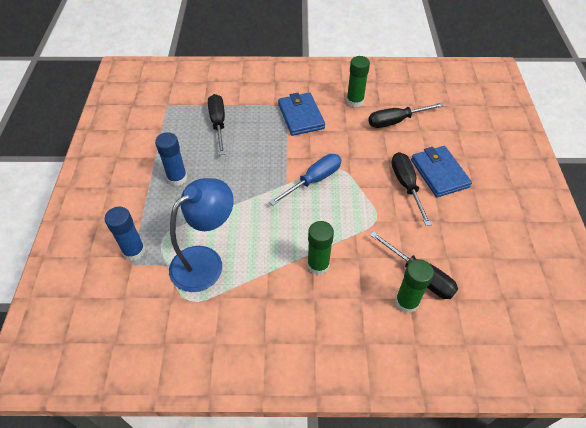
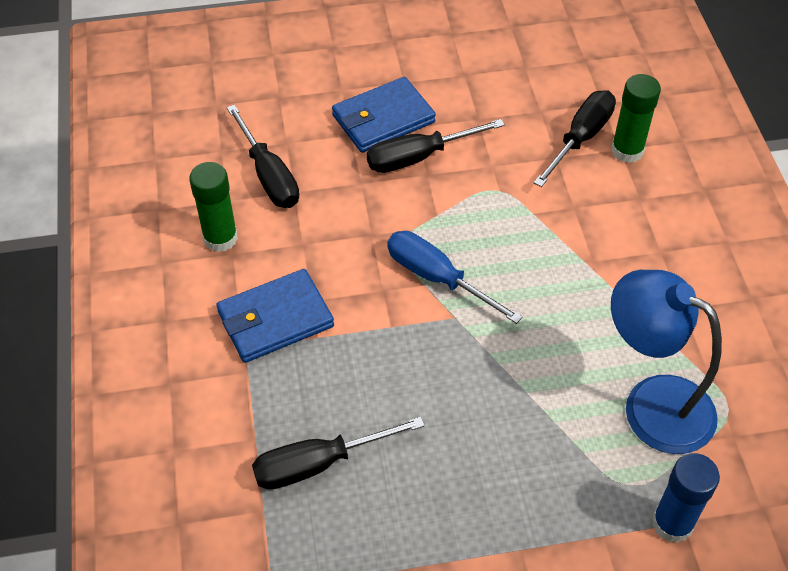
camera: 100 degrees left, 0 degrees up
(177, 178) = (486, 501): blue glue stick -> none
(318, 265) = (604, 252): green glue stick -> none

